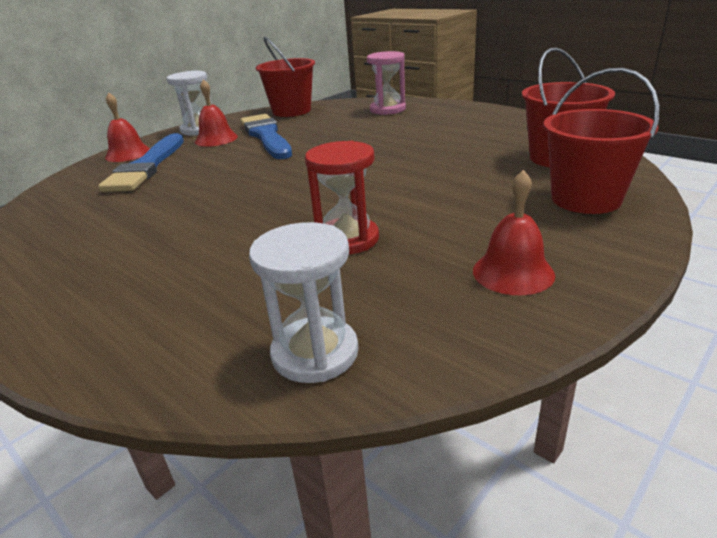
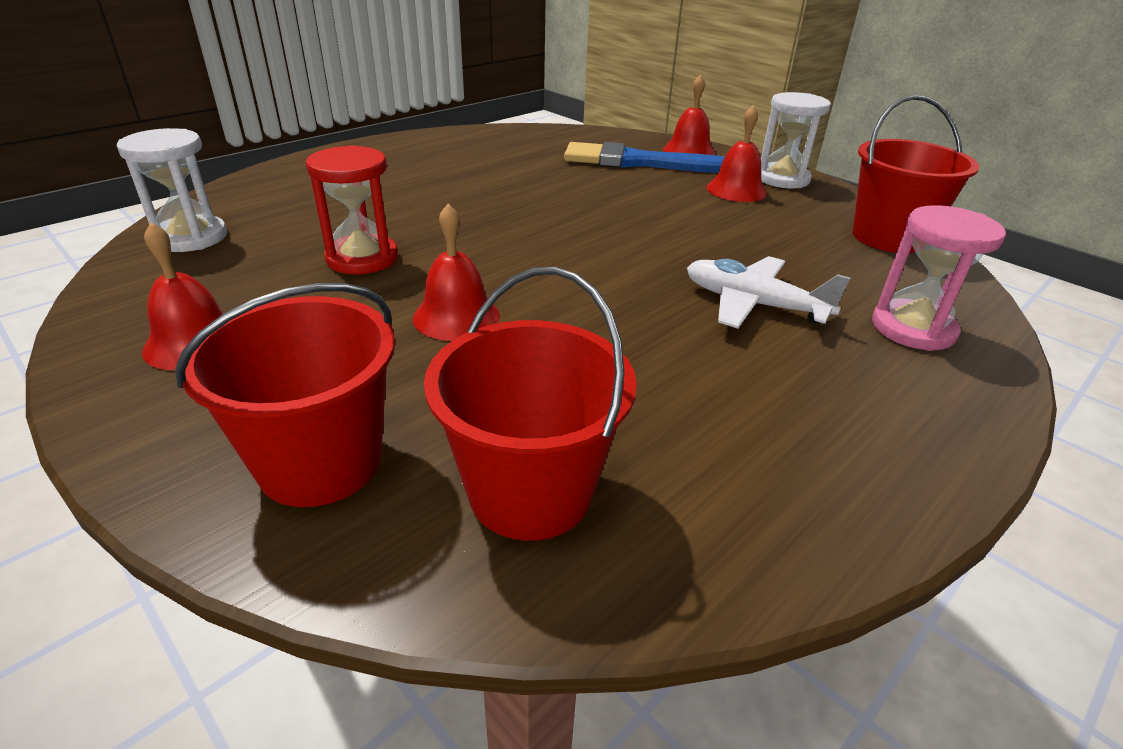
camera: 90 degrees right, 5 degrees up
(266, 136) = (744, 219): blue brush -> none
(377, 132) = (753, 304): none -> white plane
(423, 192) = (456, 316): none -> red bell

